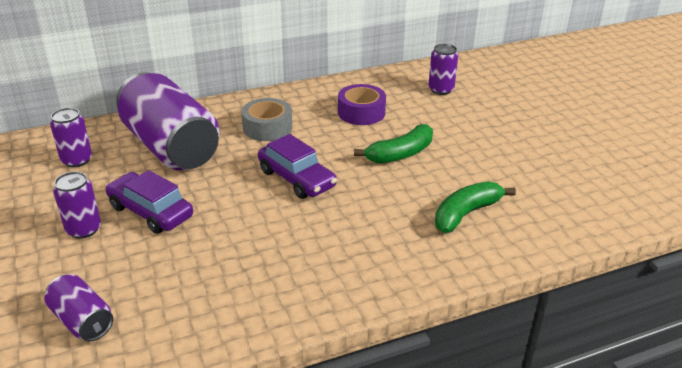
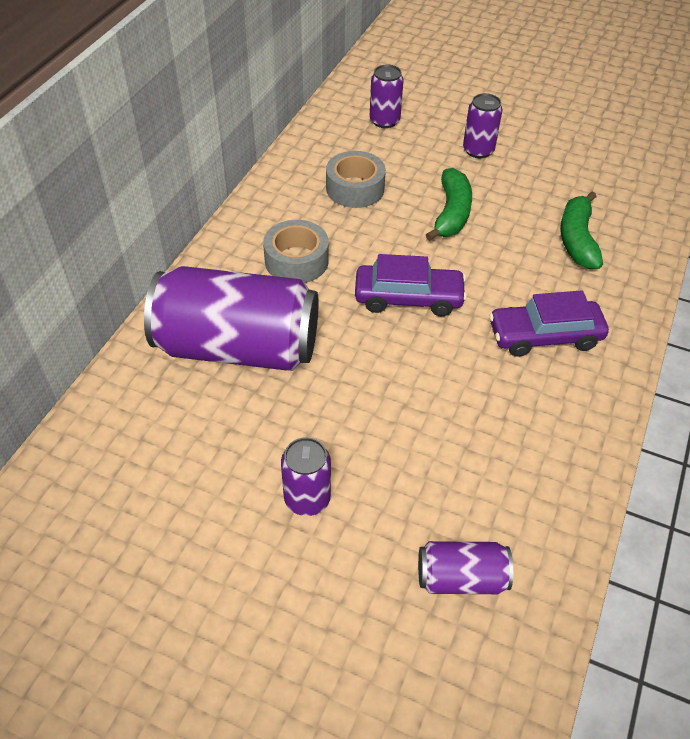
camera: 45 degrees left, 15 degrees up
(77, 160) = (162, 435): purple can -> purple can (478, 150)
(151, 211) = (338, 429): purple car -> purple car (544, 336)
(361, 112) = (355, 188): purple tape -> grey tape

